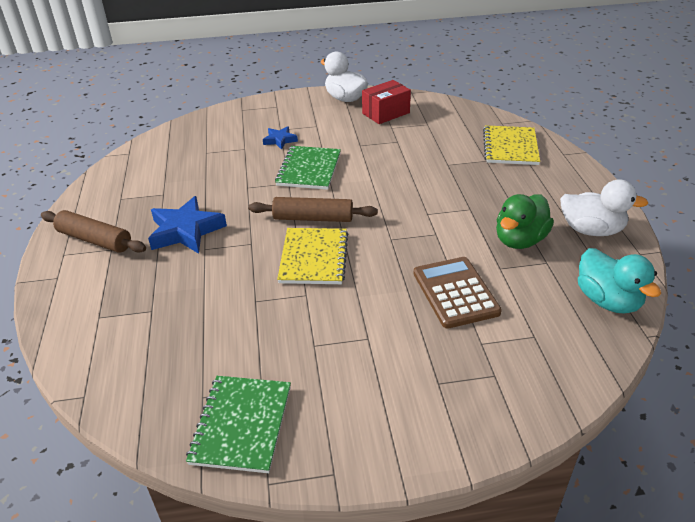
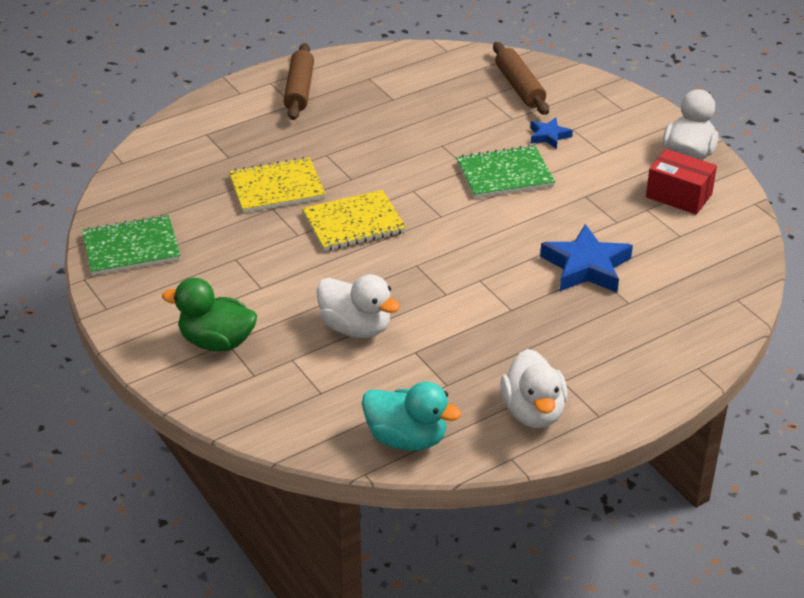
camera: 65 degrees right, 0 degrees up
(186, 231) = (345, 134): blue star -> blue star (586, 266)
(313, 218) = (417, 204): brown rolling pin -> brown rolling pin (519, 87)
(455, 292) = (356, 328): brown calculator -> white duck
(510, 147) = (677, 317): yellow notebook -> yellow notebook (277, 187)
(519, 240) = (475, 358): green duck -> green duck (216, 342)
(607, 300) = (407, 439): turquoise duck -> turquoise duck turned 105 degrees counterclockwise

